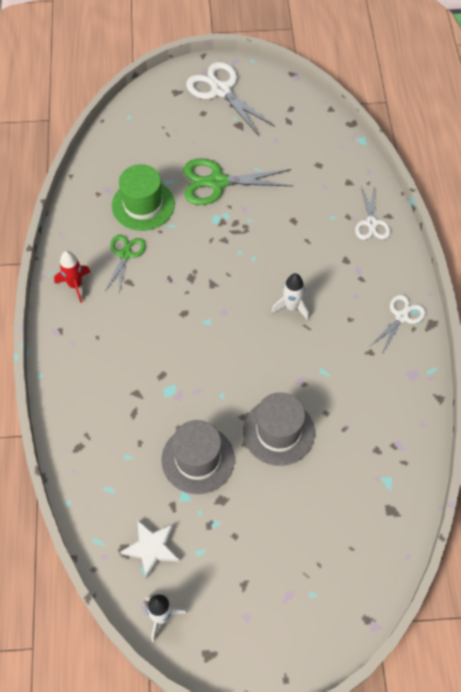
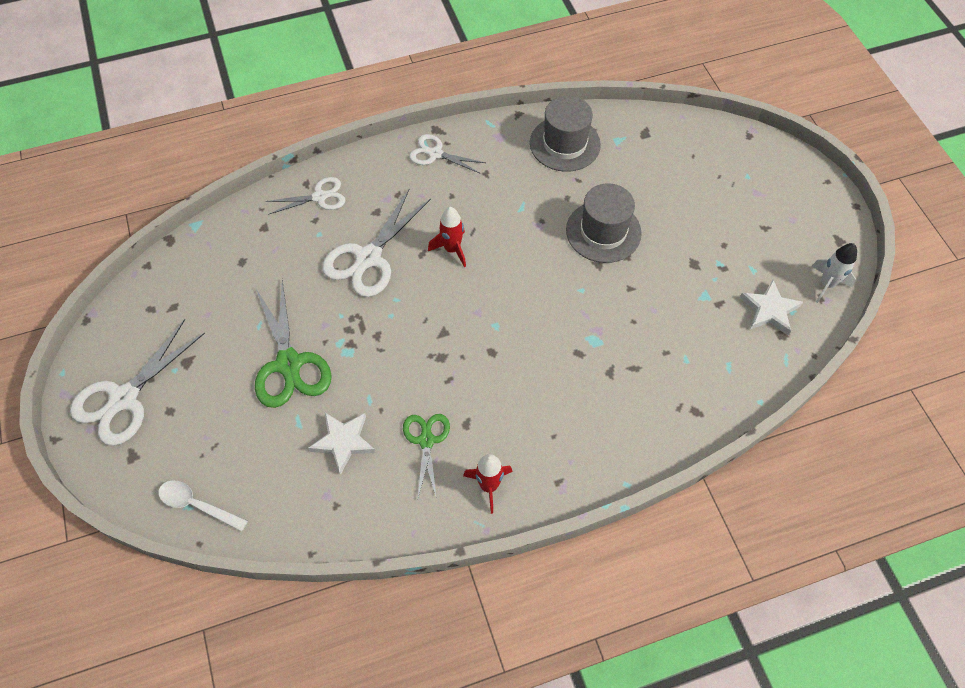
camera: 105 degrees left, 0 degrees up
(125, 254) = (426, 440): green scissors -> green scissors turned 90 degrees clockwise
(128, 121) = (197, 505): none -> white spoon
(143, 205) = (343, 442): green hat -> white star
(198, 459) = (661, 294): grey hat -> grey hat (564, 144)
(291, 307) = (452, 249): white rocket -> red rocket
(299, 246) = (368, 258): none -> white scissors

